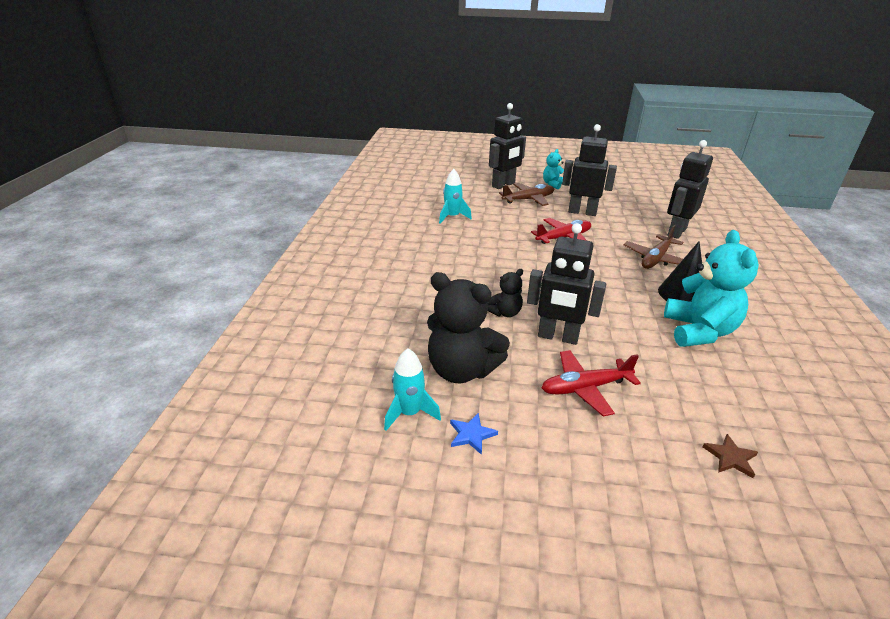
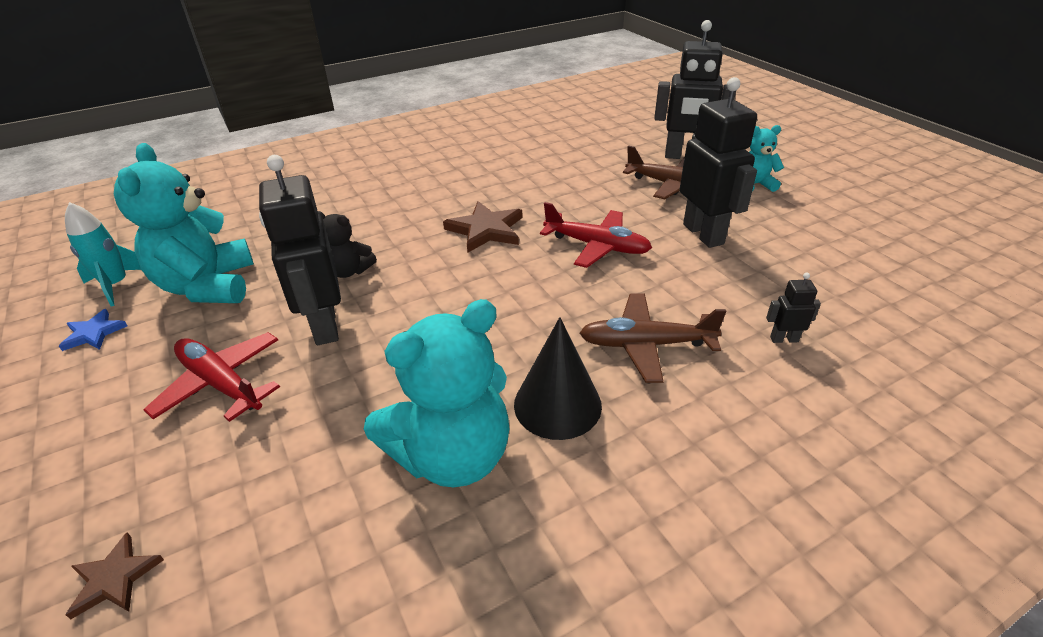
camera: 55 degrees right, 5 degrees up
(452, 217) = (540, 161): turquoise rocket -> none
(461, 370) = (208, 286): black teddy bear -> turquoise teddy bear
(510, 258) = (486, 230): none -> brown star
(676, 232) = (784, 339): black robot -> black robot, size x0.43

